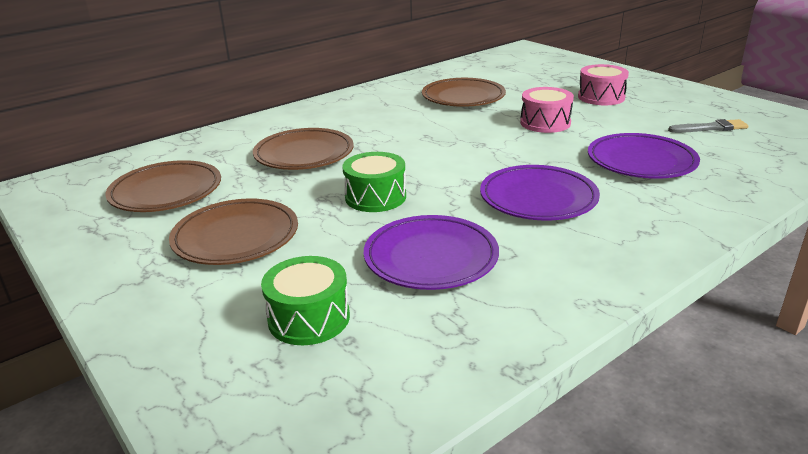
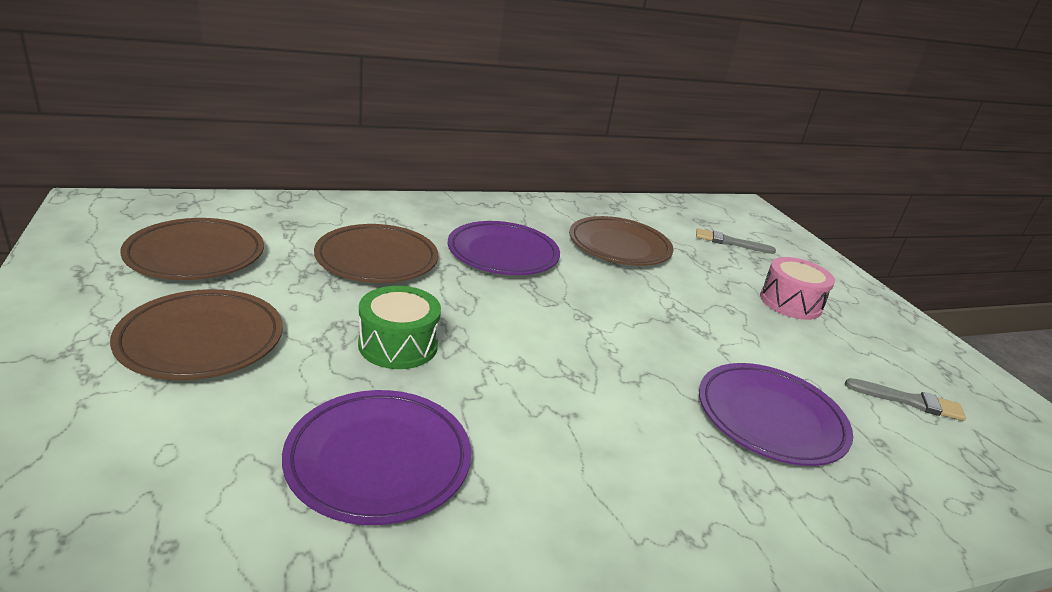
camera: 15 degrees right, 0 degrees up
(309, 318) = (158, 490): green drum -> none
(533, 74) = (730, 242): none -> grey brush
(538, 198) = (587, 423): purple plate -> purple plate (503, 254)
(545, 123) = (689, 315): pink drum -> none

